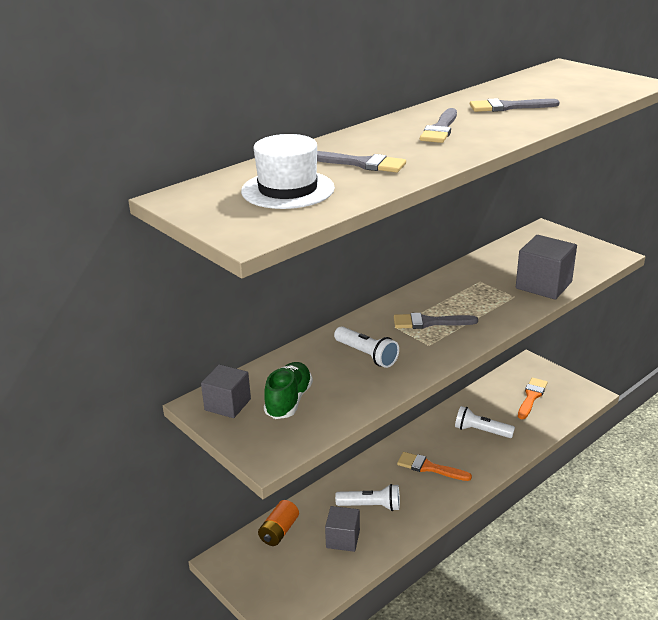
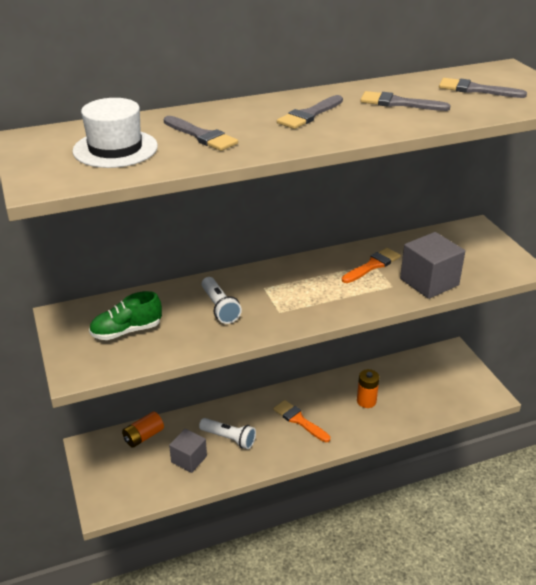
camera: 20 degrees right, 5 degrees up
(227, 404) = (79, 321): grey cube -> none
(289, 401) = (126, 331): green shoe -> green shoe turned 150 degrees counterclockwise
(429, 322) = (296, 292): grey brush -> grey brush (475, 90)
(481, 431) = (366, 401): white flashlight -> orange battery
(531, 397) = (434, 383): orange brush -> orange brush (372, 265)

